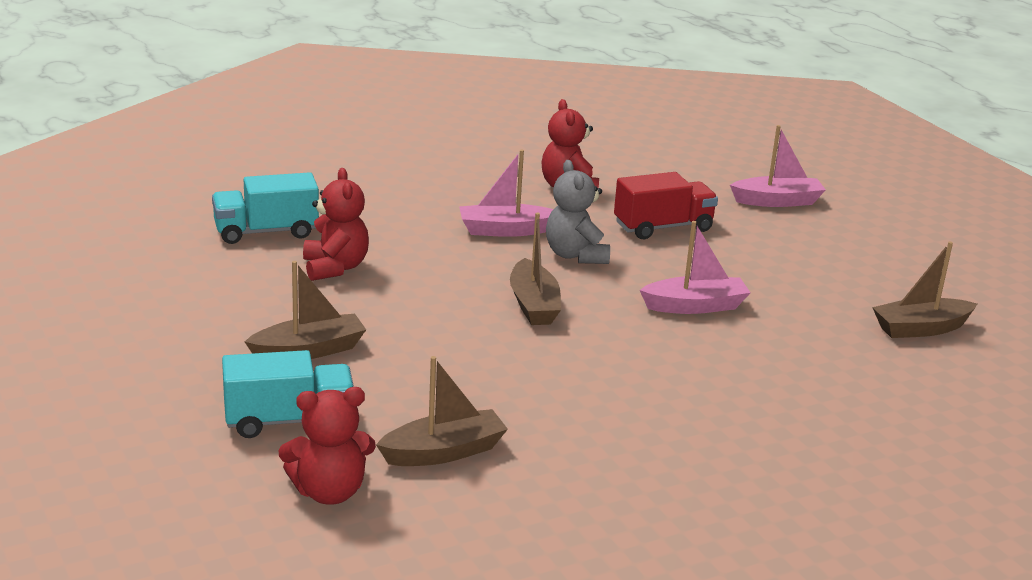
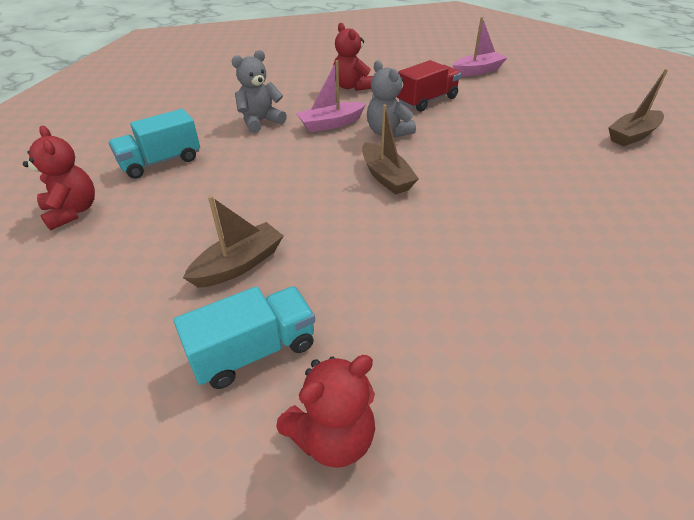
camera: 15 degrees left, 15 degrees up
(335, 268) = (226, 180): red teddy bear -> red teddy bear (72, 211)
(413, 209) = (260, 122): none -> grey teddy bear
(444, 452) = (408, 345): brown boat -> none
(695, 306) = (490, 152): pink boat -> none

